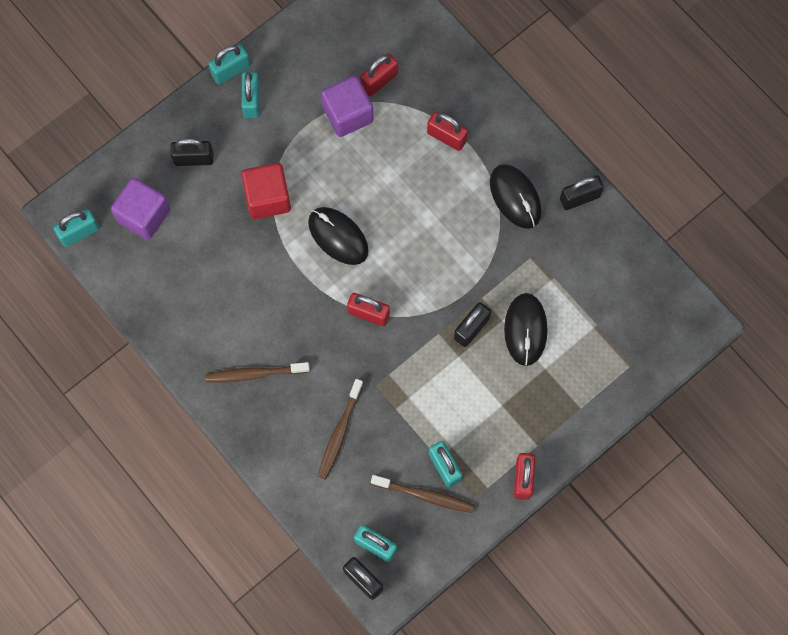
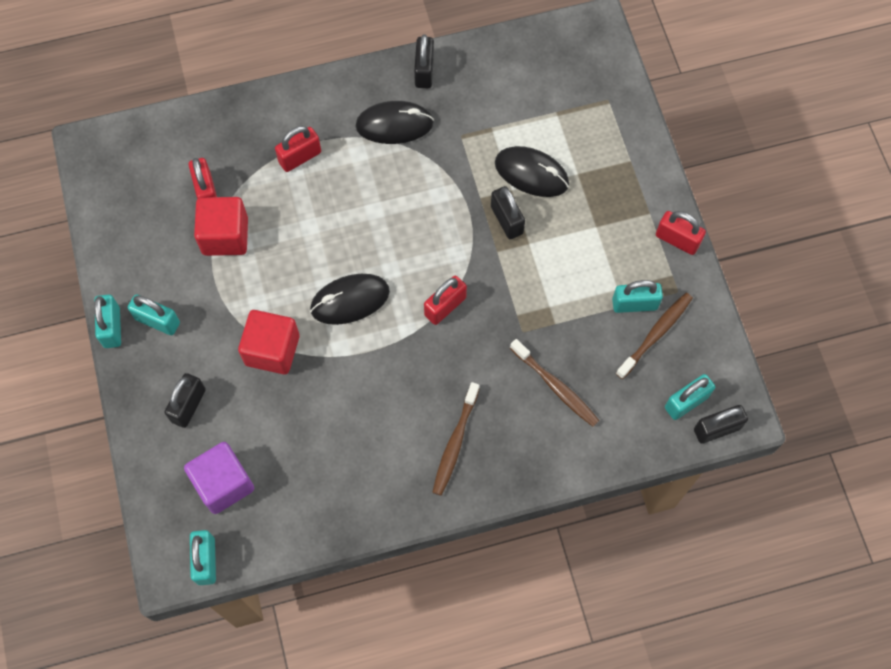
camera: 65 degrees left, 5 degrees down
(348, 114) = (225, 236): purple cube -> red cube

